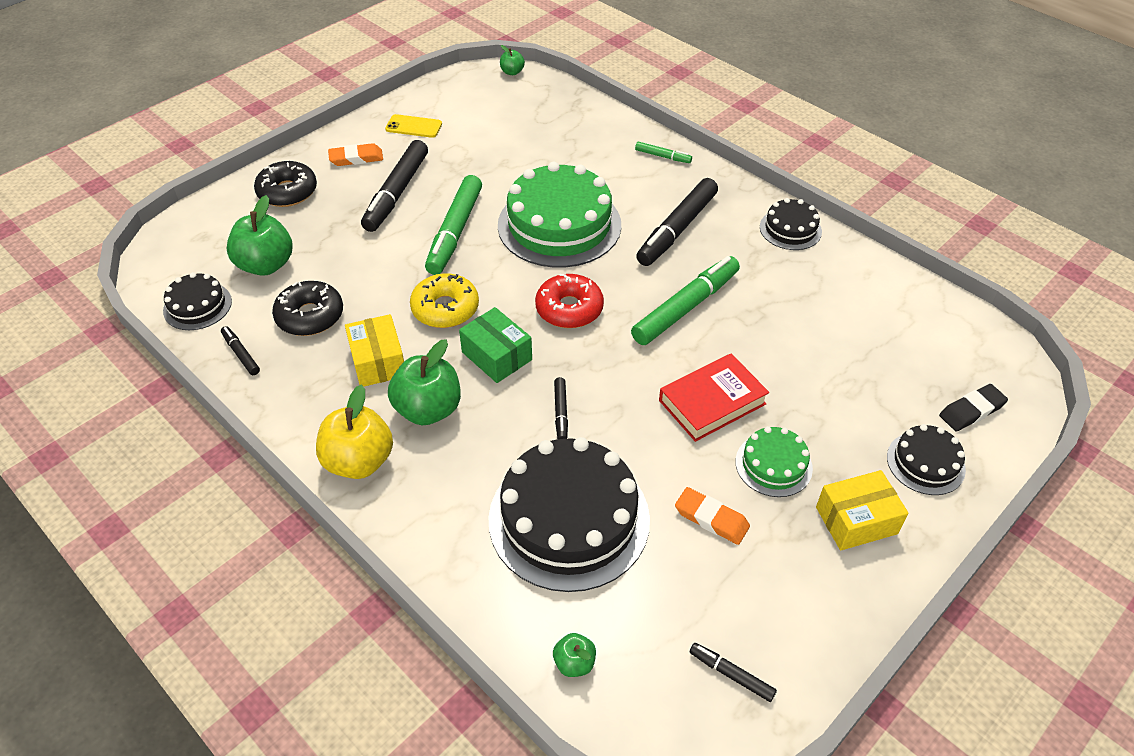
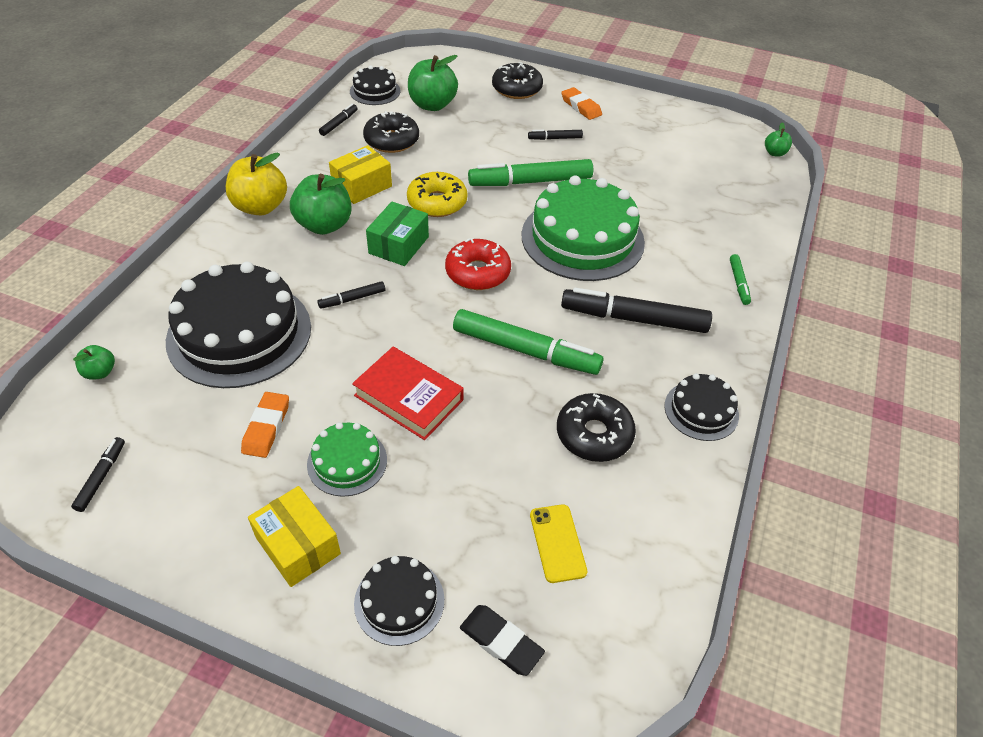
camera: 65 degrees right, 0 degrees up
(396, 193) = (555, 138): black marker -> black marker, size x0.47
(414, 126) = (645, 122): yellow phone -> yellow phone (557, 543)
(794, 296) = (594, 434): none -> black donut

